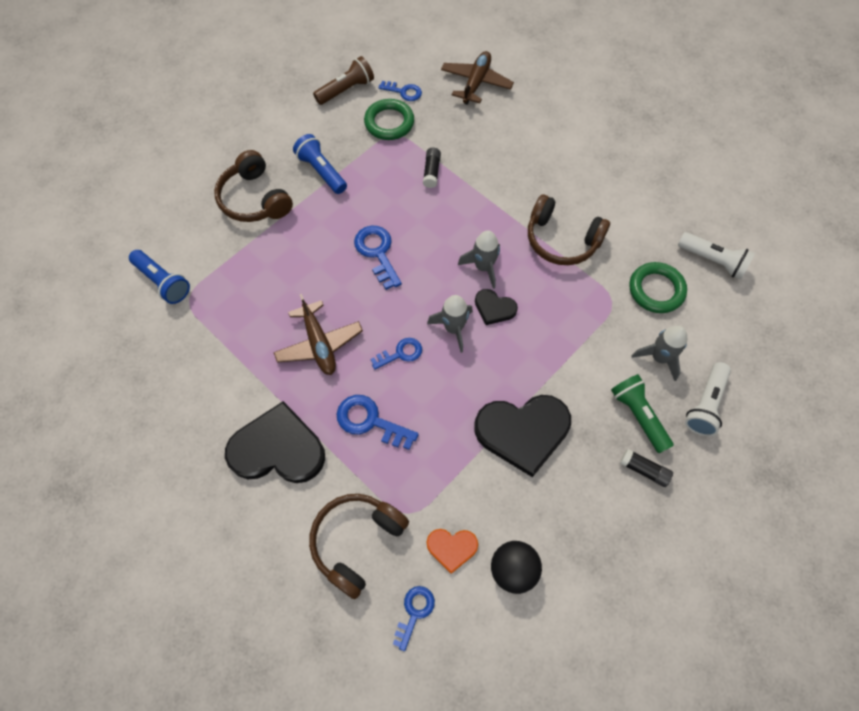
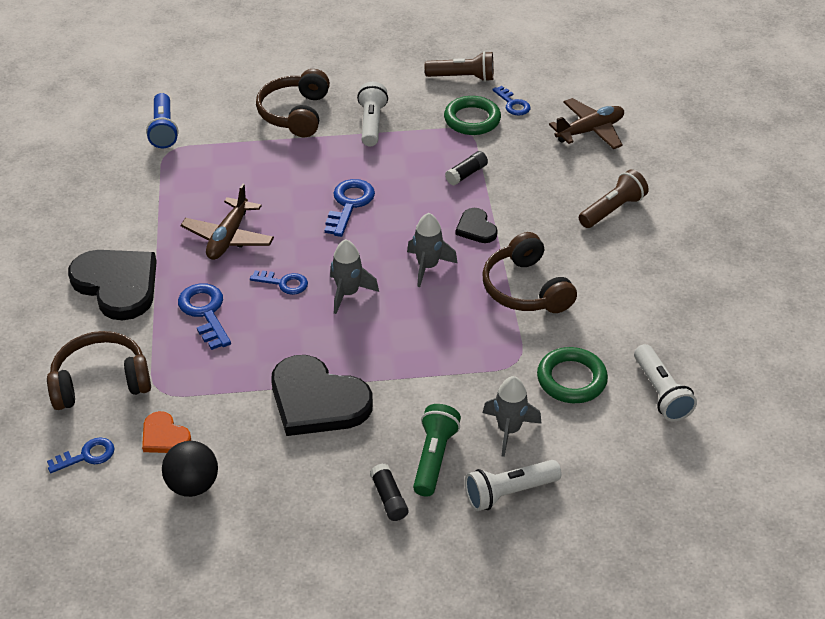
camera: 40 degrees right, 20 degrees down
(321, 171) = (372, 123): blue flashlight -> white flashlight
(494, 308) = (401, 300): black heart -> black heart (476, 228)
(552, 139) = (612, 210): none -> brown flashlight

